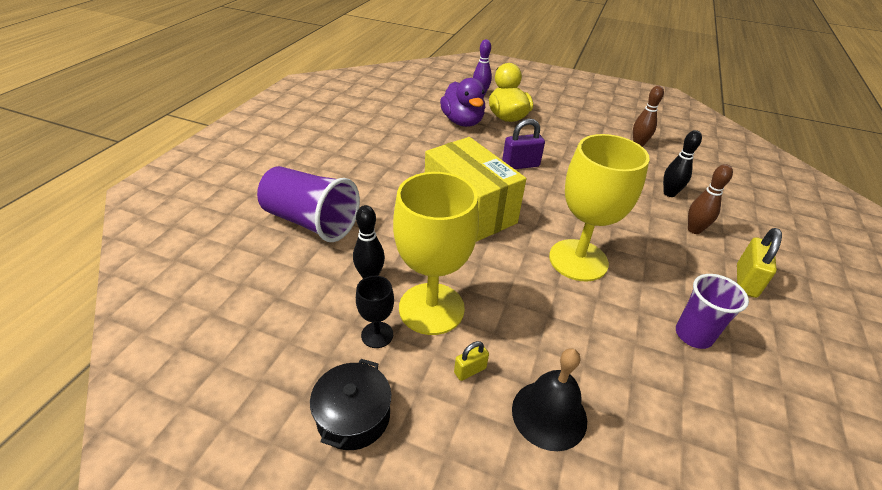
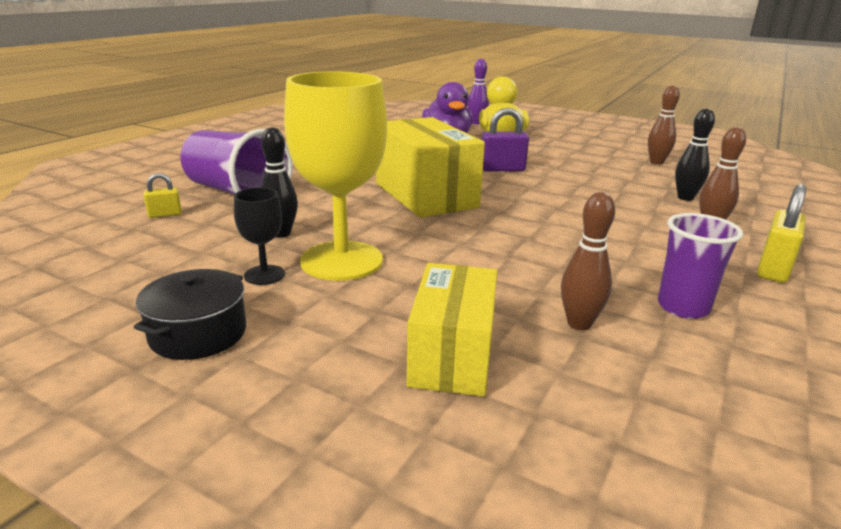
camera: 10 degrees right, 15 degrees down
(470, 370) = (364, 311): yellow padlock -> yellow padlock (165, 214)
(549, 414) = (452, 355): black bell -> yellow box
(578, 260) = (545, 238): yellow goblet -> none
(627, 364) = (579, 324): none -> brown bowling pin

